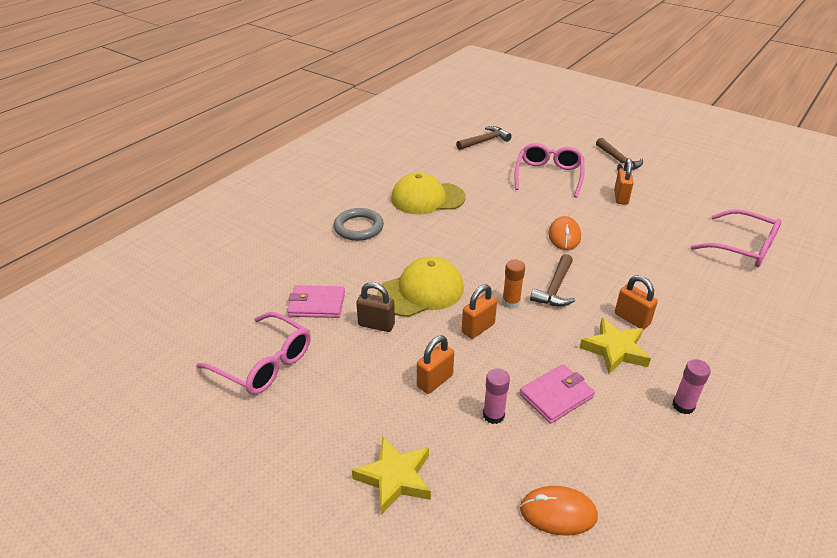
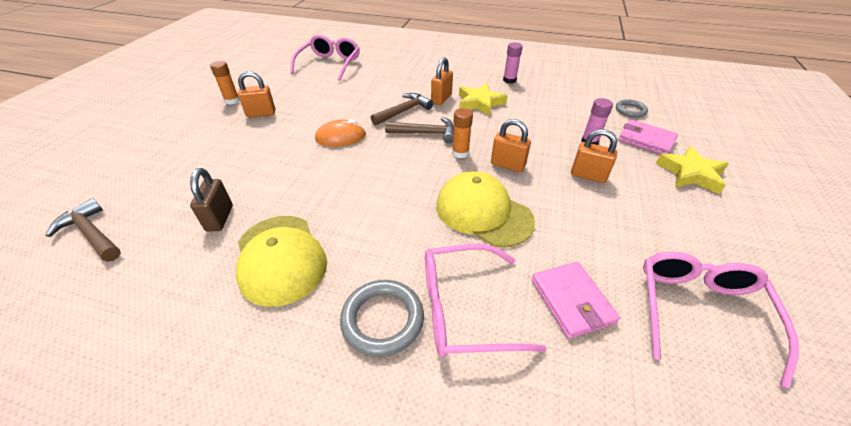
camera: 110 degrees left, 5 degrees up
(376, 325) = (558, 232): brown padlock -> brown padlock (219, 218)
(548, 175) = (213, 160): pink glasses -> pink glasses (464, 308)
(556, 396) = (545, 120): pink wallet -> pink wallet (646, 140)
(558, 513) = (630, 110): orange mouse -> grey ring
(618, 161) = (180, 119): brown hammer -> brown hammer (403, 111)
(650, 183) = (232, 101): none -> orange glue stick

